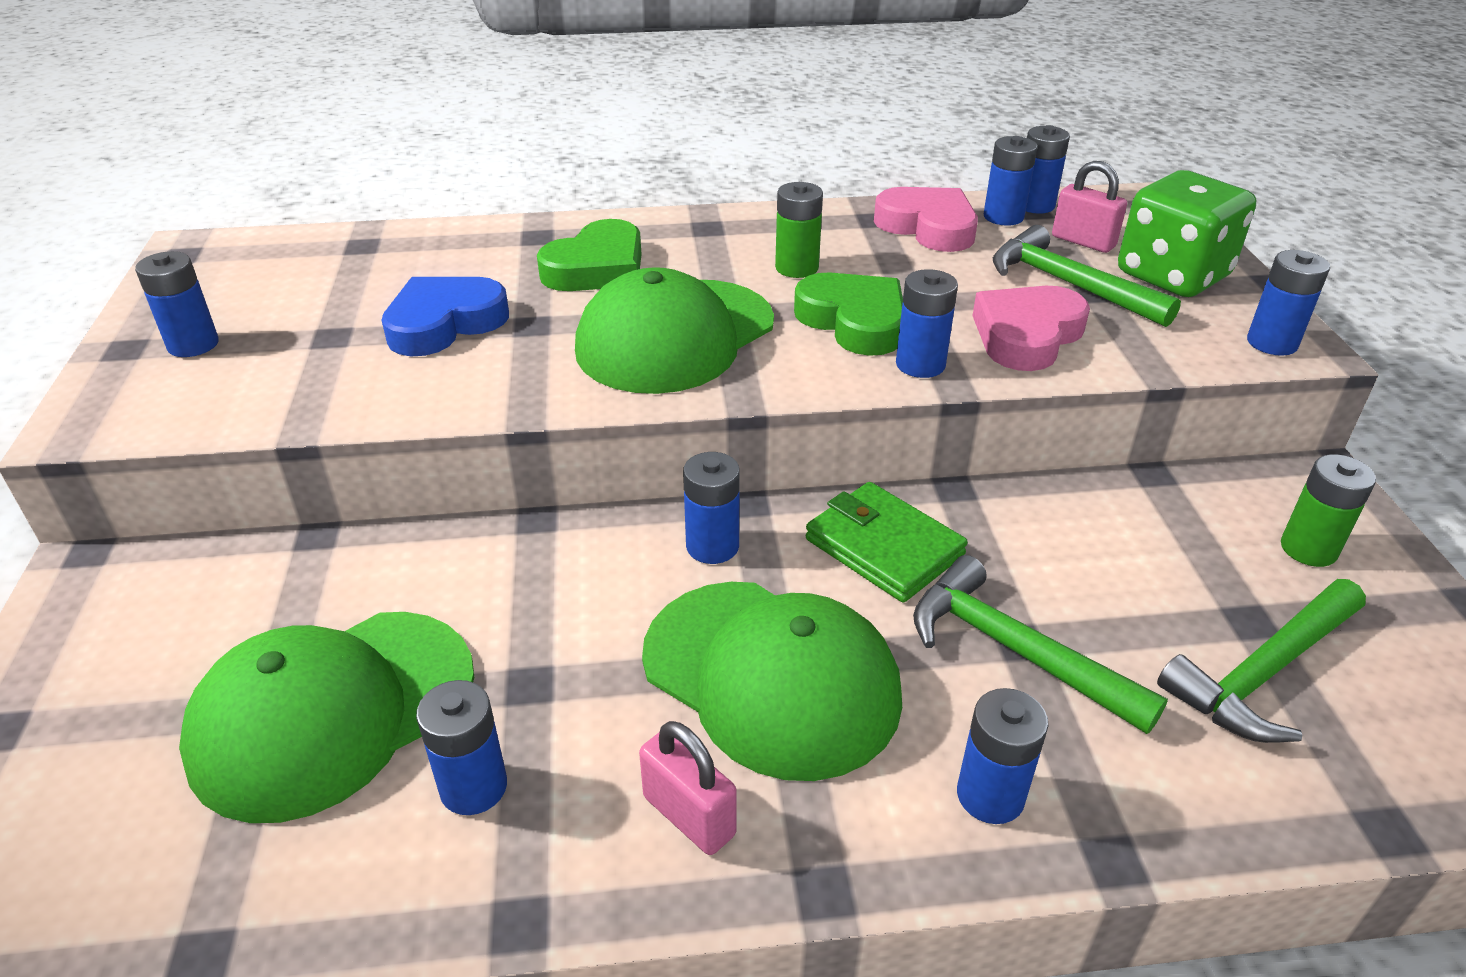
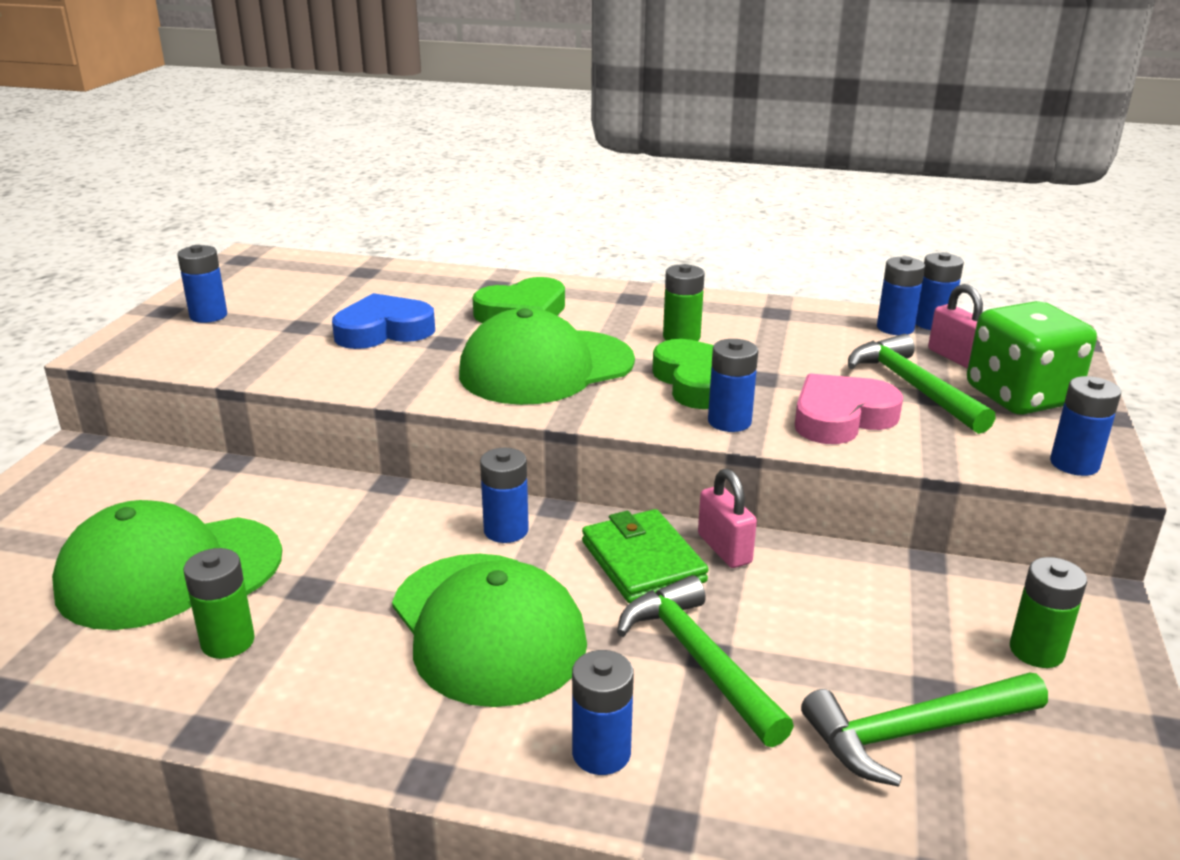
camera: 20 degrees right, 10 degrees down
(473, 787) = (228, 641): blue battery -> green battery
(689, 816) = (361, 701): pink padlock -> pink padlock (724, 549)
(928, 227) = (819, 325): pink heart -> none

